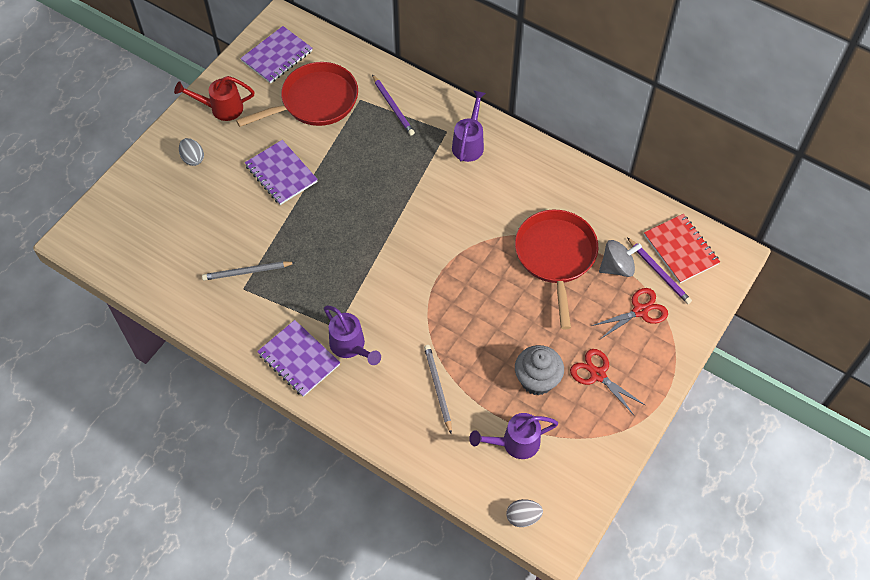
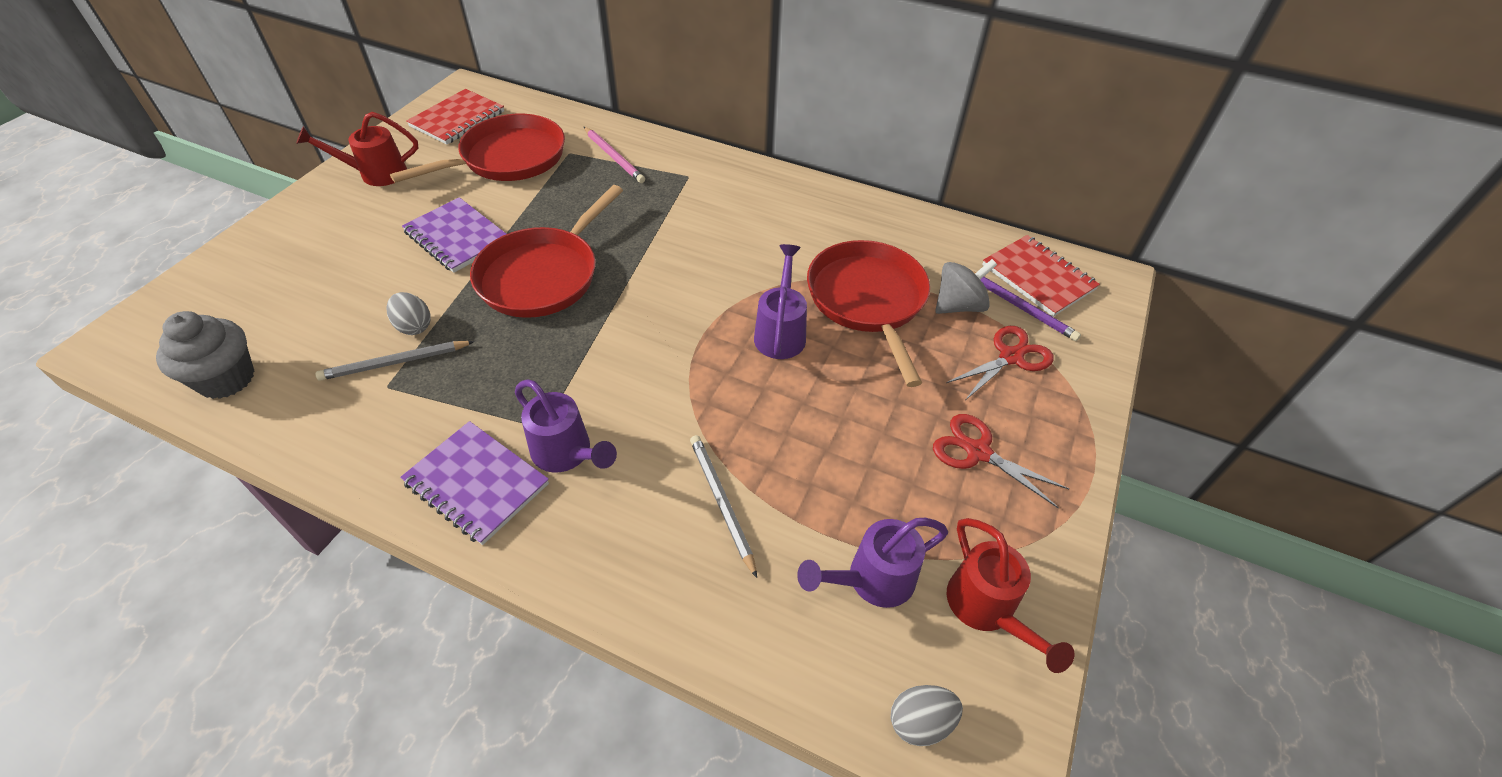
camera: 10 degrees left, 10 degrees down
(193, 158) = (326, 230): grey egg -> grey egg (414, 326)
(277, 56) = (457, 119): purple notebook -> red notebook
(339, 212) = (543, 275): none -> red pan
(393, 107) = (614, 157): purple pencil -> pink pencil
(469, 143) = (720, 186): purple watering can -> purple watering can (780, 332)
(537, 380) = (883, 471): grey cupcake -> grey cupcake (226, 379)
(574, 467) = (986, 609): none -> red watering can

